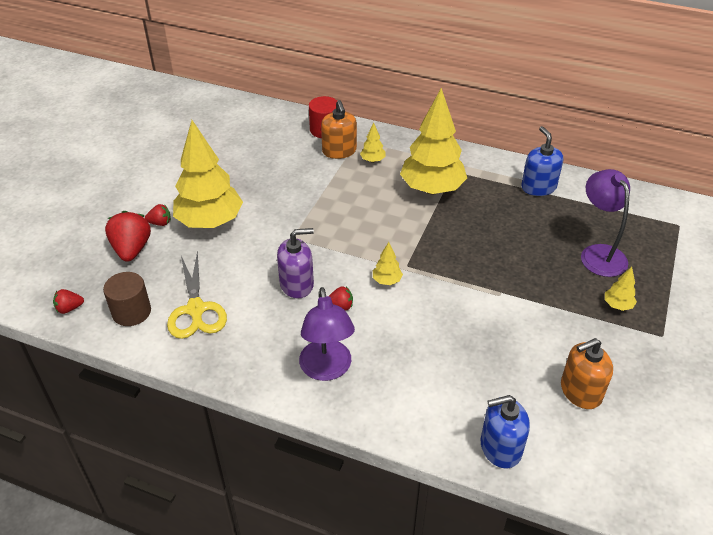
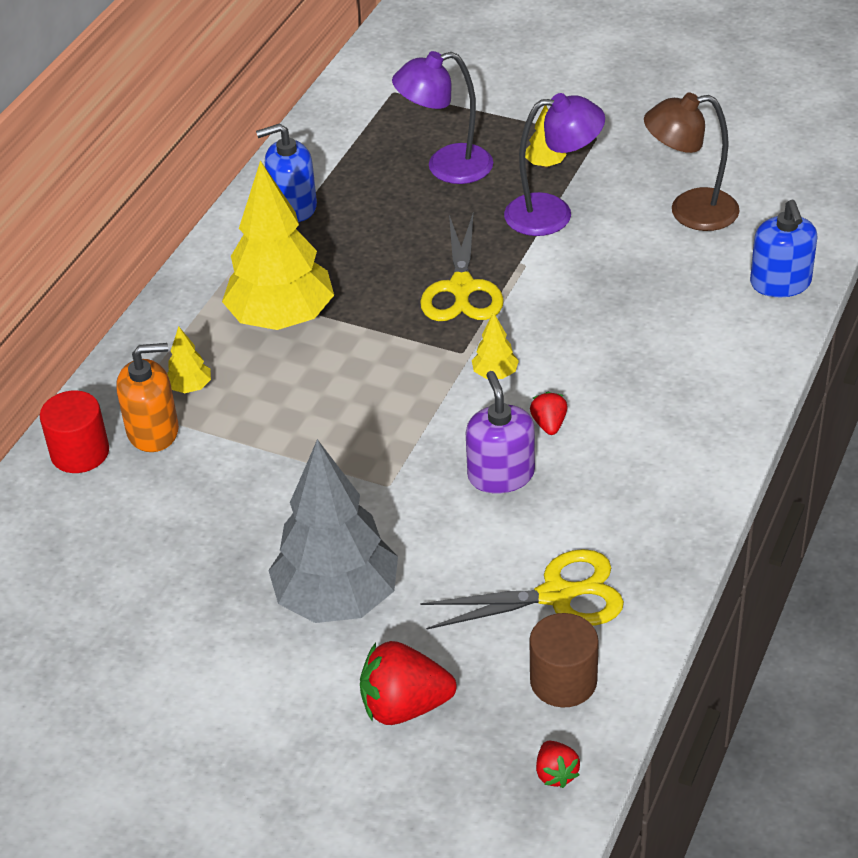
camera: 85 degrees left, 0 degrees up
(160, 223) = (332, 673): red strawberry -> none
(210, 222) = (337, 599): yellow tree -> grey tree
(327, 369) = (672, 436): purple lamp -> purple lamp (553, 213)
(470, 264) = (461, 288): none -> yellow scissors
(580, 391) = (689, 212): orange soap dispenser -> brown lamp

